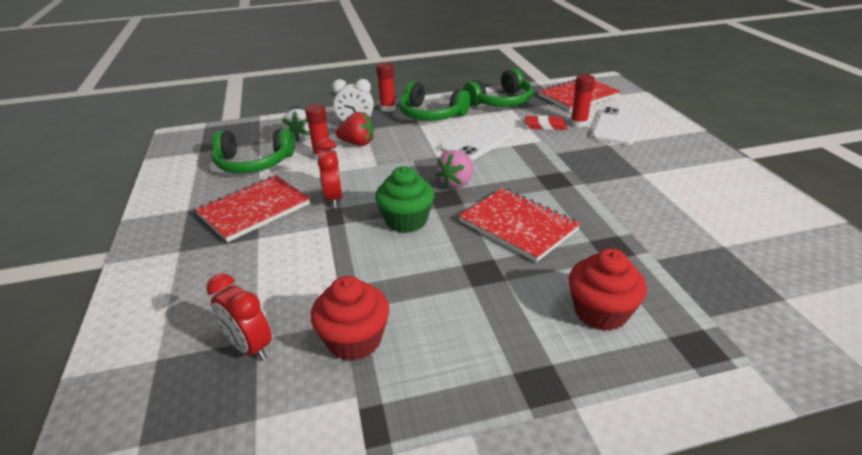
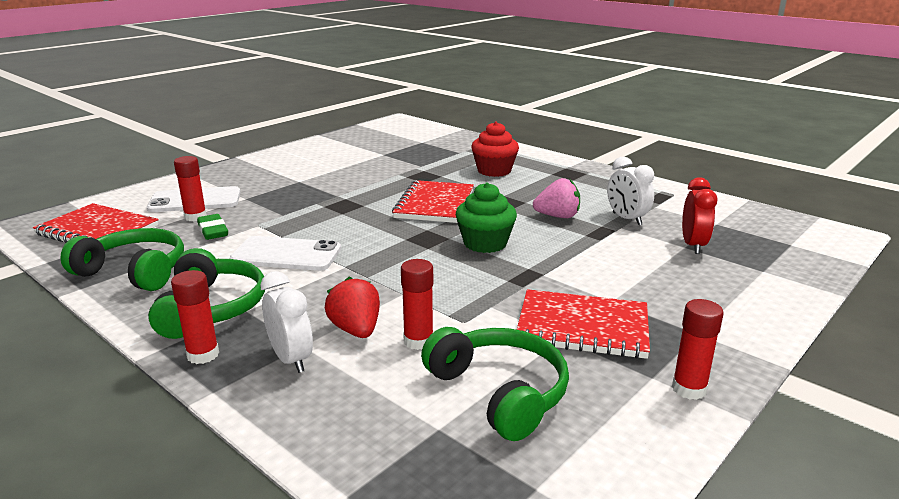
camera: 125 degrees left, 10 degrees down
(162, 215) = (689, 389): none -> red glue stick
(302, 138) = (380, 390): white strawberry -> none
(334, 198) = (498, 290): red clock -> none
(354, 340) = (626, 219): red cupcake -> white clock
(456, 183) = (394, 241): pink strawberry -> pink strawberry (557, 216)
(545, 126) = (213, 230): red eraser -> green eraser

